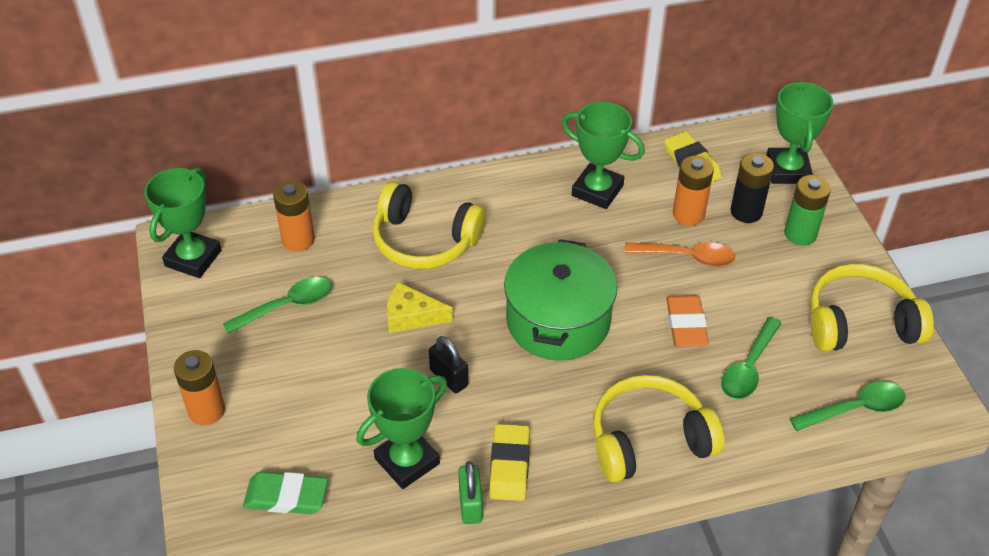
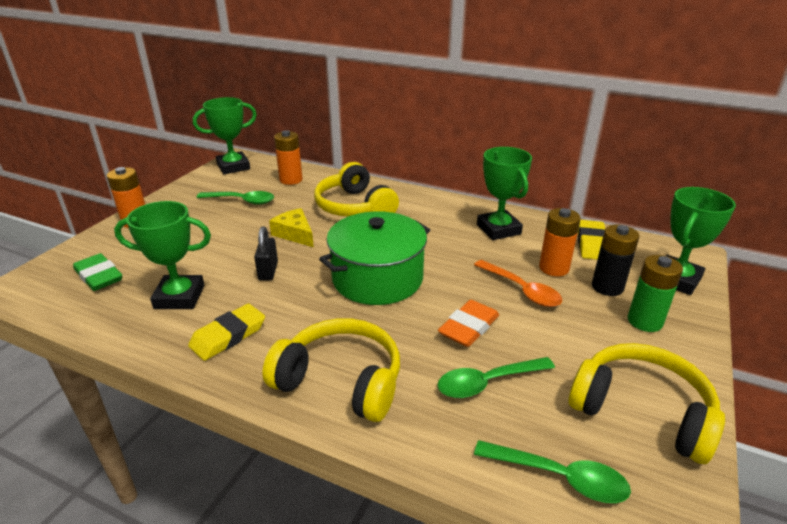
camera: 40 degrees right, 15 degrees down
(470, 504) = (172, 342): green padlock -> none

